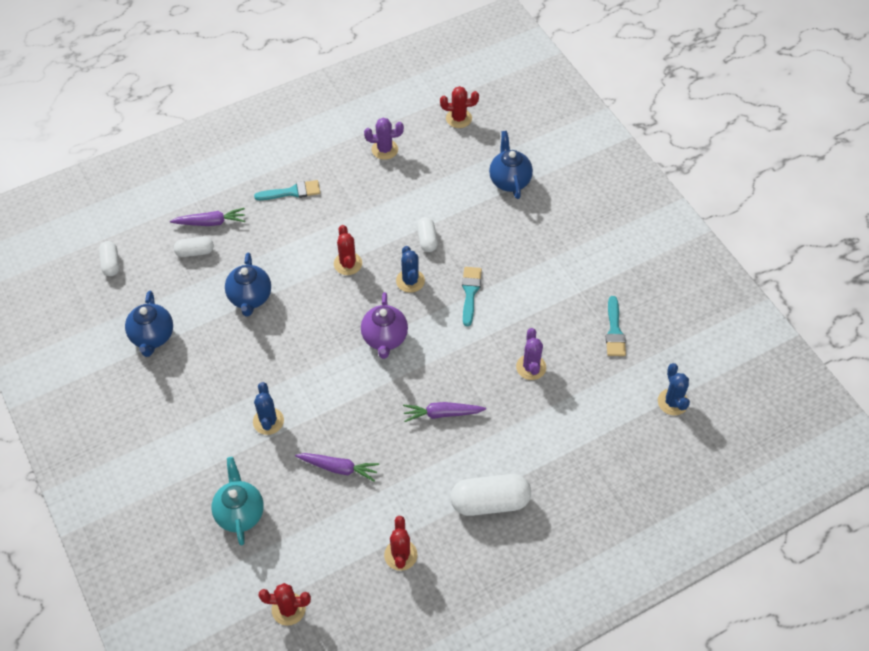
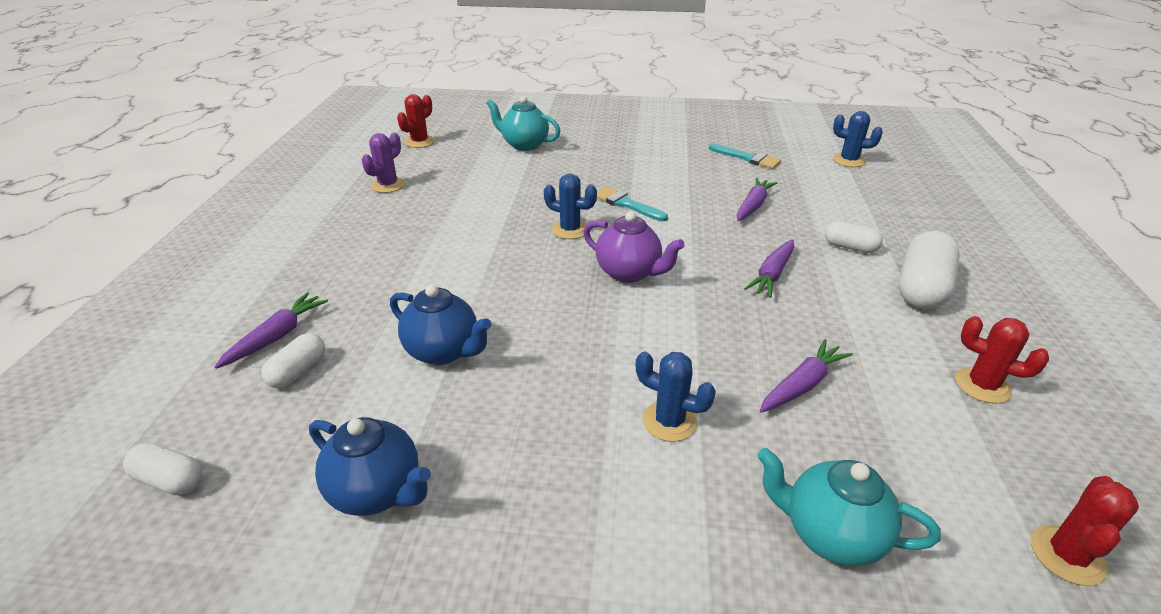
camera: 55 degrees left, 20 degrees down
(292, 192) = (341, 256): turquoise brush -> none
(348, 264) = (495, 258): red cactus -> none
(427, 240) = (531, 203): white capsule -> white capsule (850, 247)
(509, 180) = (524, 145): blue teapot -> turquoise teapot
(531, 367) = (753, 206): purple cactus -> purple carrot

